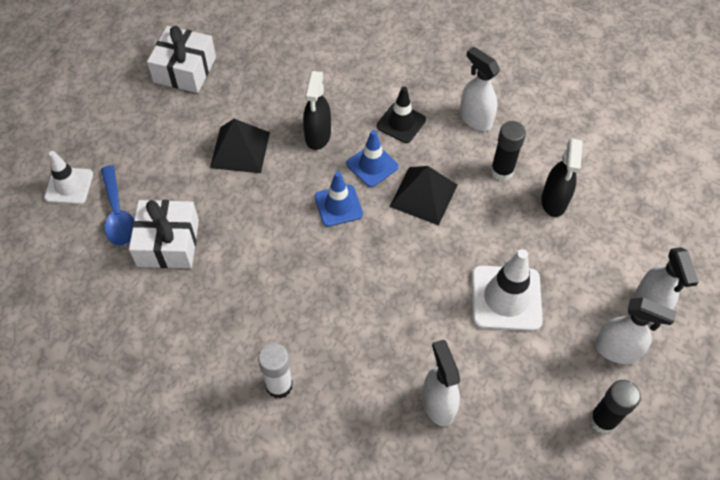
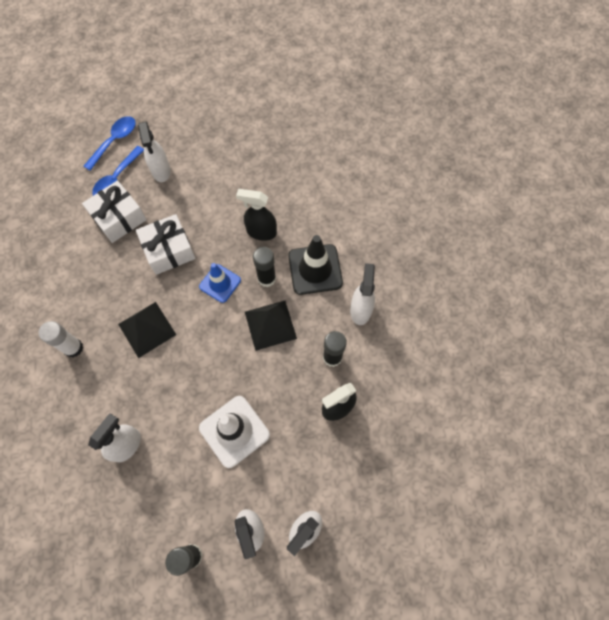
camera: 50 degrees right, 10 degrees up
(69, 186) = (114, 141): white traffic cone -> blue spoon
(155, 170) = (161, 171): none -> white spray bottle
(185, 70) = (244, 126): white gift -> white gift (169, 250)
(240, 149) = (213, 200): black pyramid -> black pyramid (147, 329)
(318, 136) = (261, 232): black spray bottle -> black spray bottle turned 45 degrees clockwise
(372, 165) = (266, 278): blue traffic cone -> black glue stick
(401, 123) = (315, 269): black traffic cone -> black traffic cone, size x1.54

